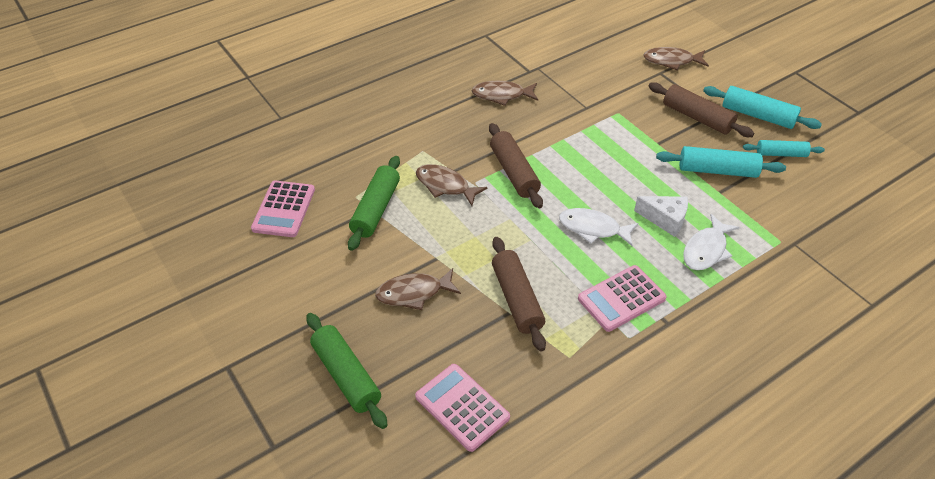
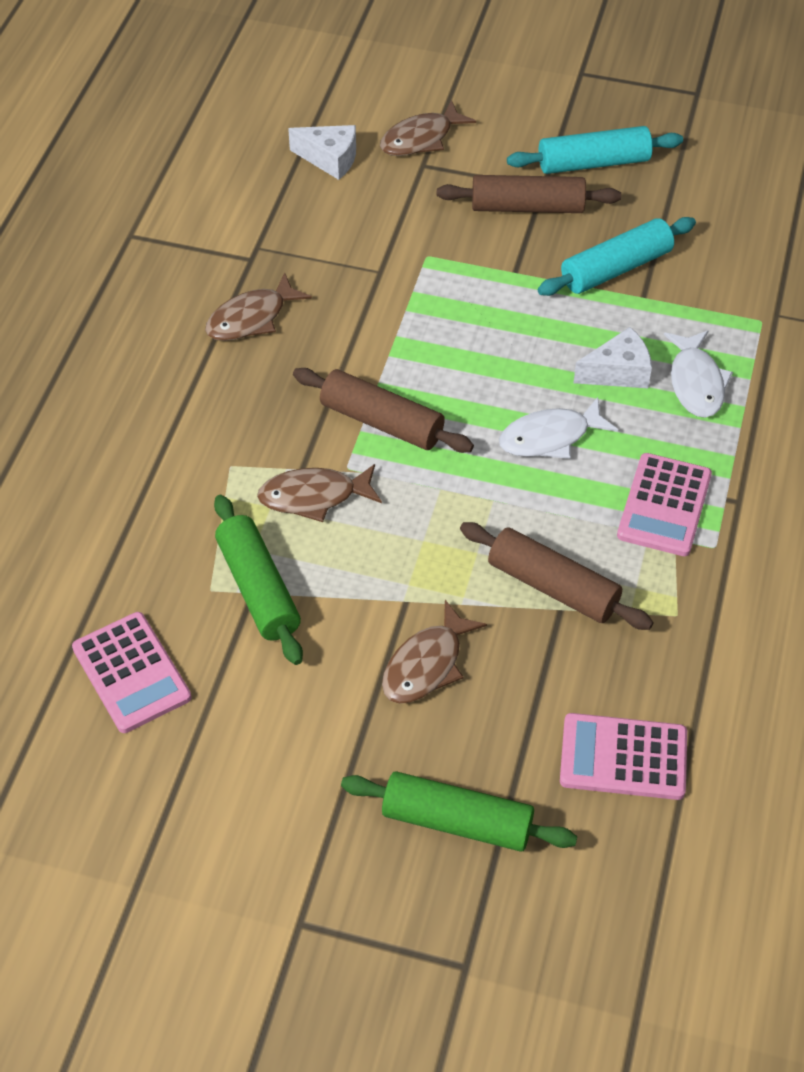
camera: 40 degrees left, 5 degrees up
(614, 48) = (330, 159): none -> white cheese
(781, 154) = (664, 202): turquoise rolling pin -> none

